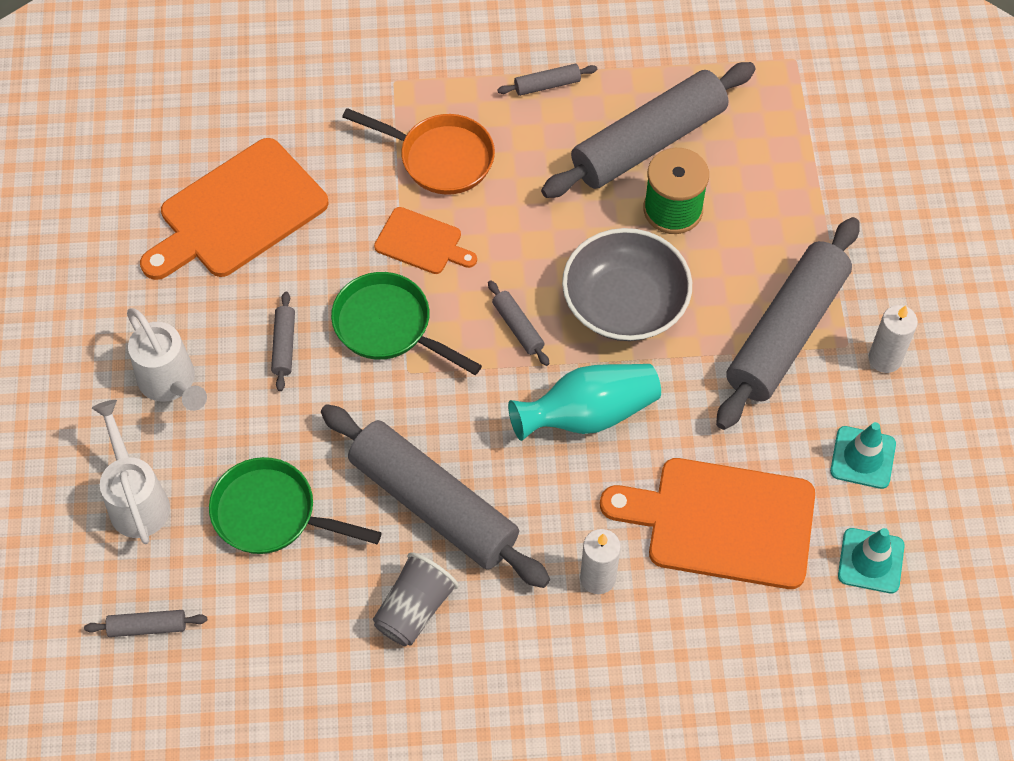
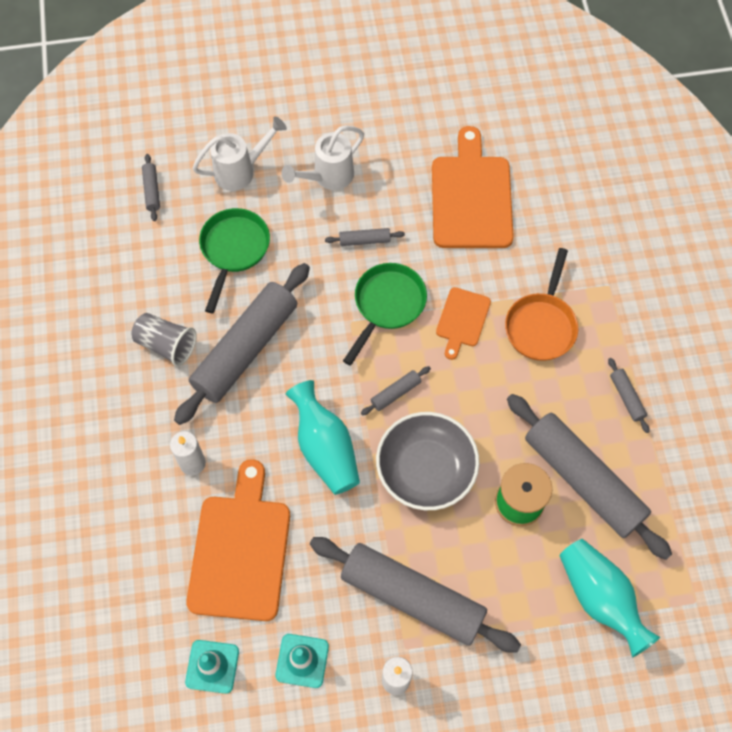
camera: 85 degrees right, 5 degrees up
(237, 213) = (471, 197): orange cutting board -> orange cutting board turned 45 degrees clockwise
(790, 146) = (600, 598): none -> turquoise vase

